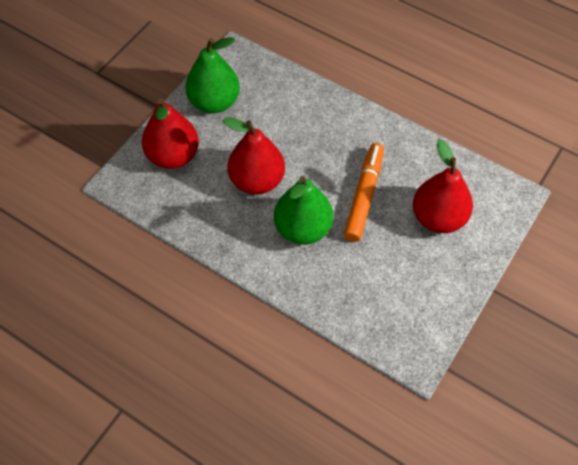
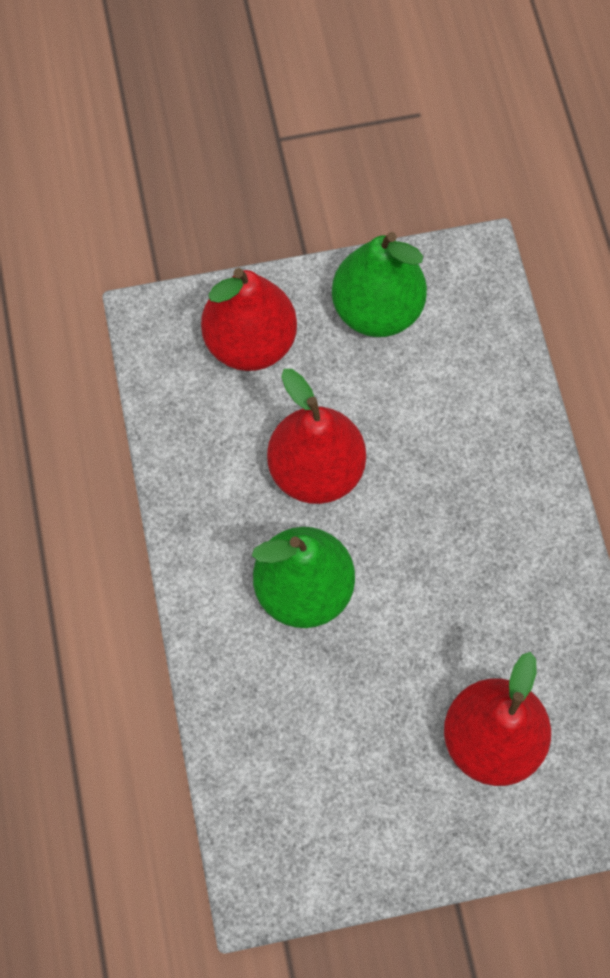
camera: 45 degrees right, 10 degrees up
(364, 196) = (428, 617): orange marker -> none

